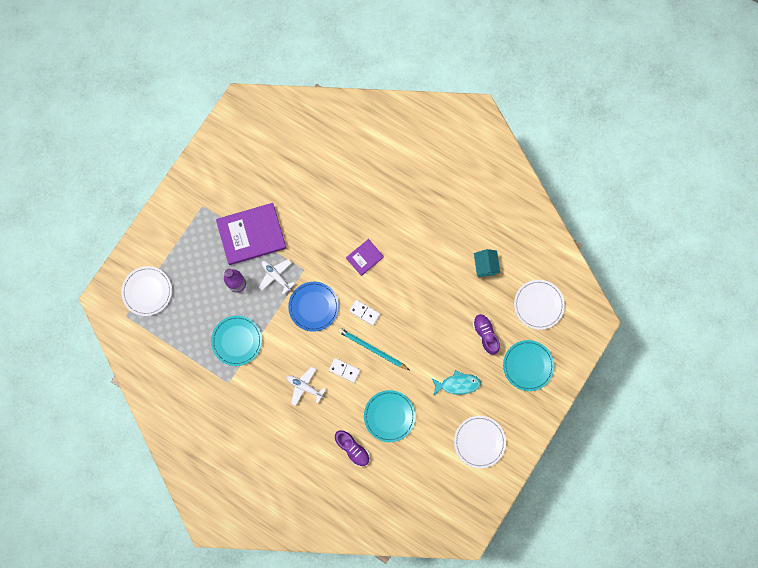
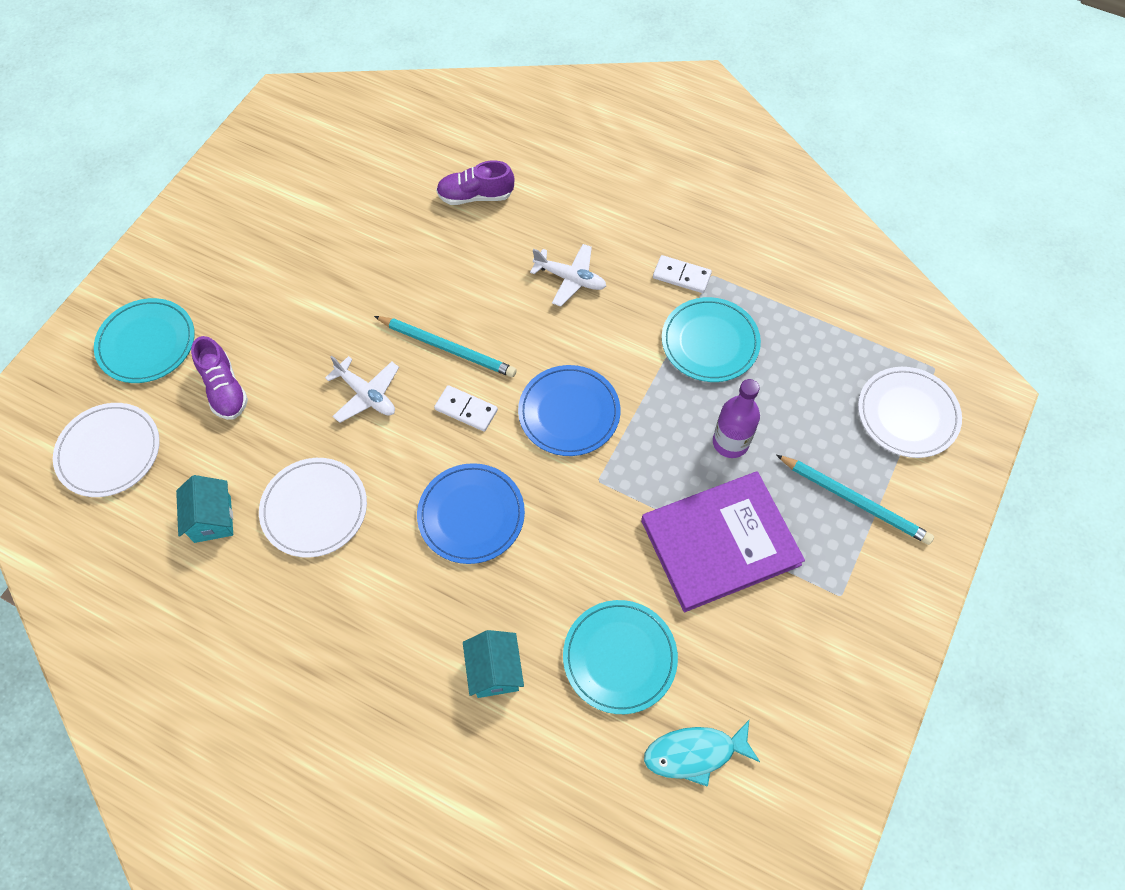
camera: 175 degrees right, 15 degrees down
(185, 249) = (854, 500): none -> turquoise pencil
(276, 276) = (653, 463): white plane -> white plane (366, 394)
(344, 370) = (498, 310): white domino -> white domino (681, 276)
(352, 448) = (475, 196): purple shoe -> purple shoe turned 45 degrees counterclockwise
(358, 186) = (494, 671): none -> turquoise house
(364, 257) = (471, 515): purple book -> blue plate
(389, 416) = (412, 246): turquoise plate -> turquoise plate (619, 657)
(457, 384) = (284, 303): turquoise fish -> turquoise fish (695, 753)
(479, 442) = (251, 221): white plate -> white plate (314, 509)

